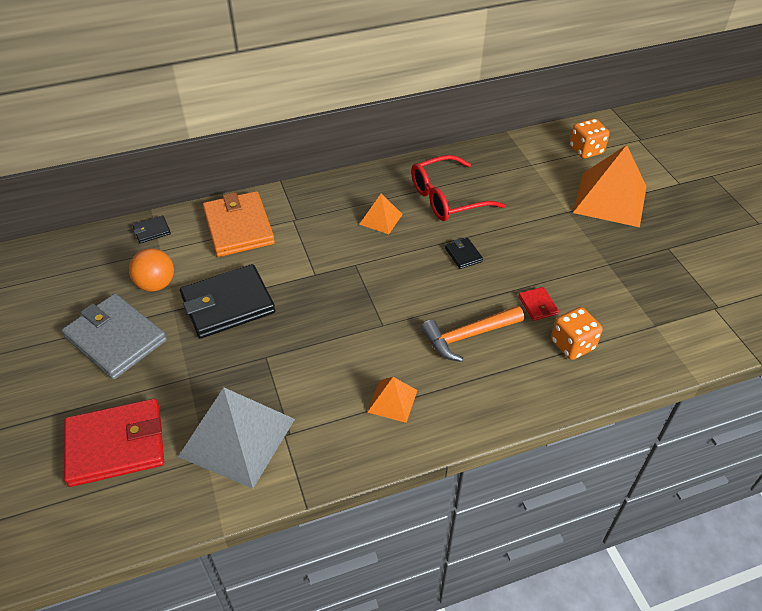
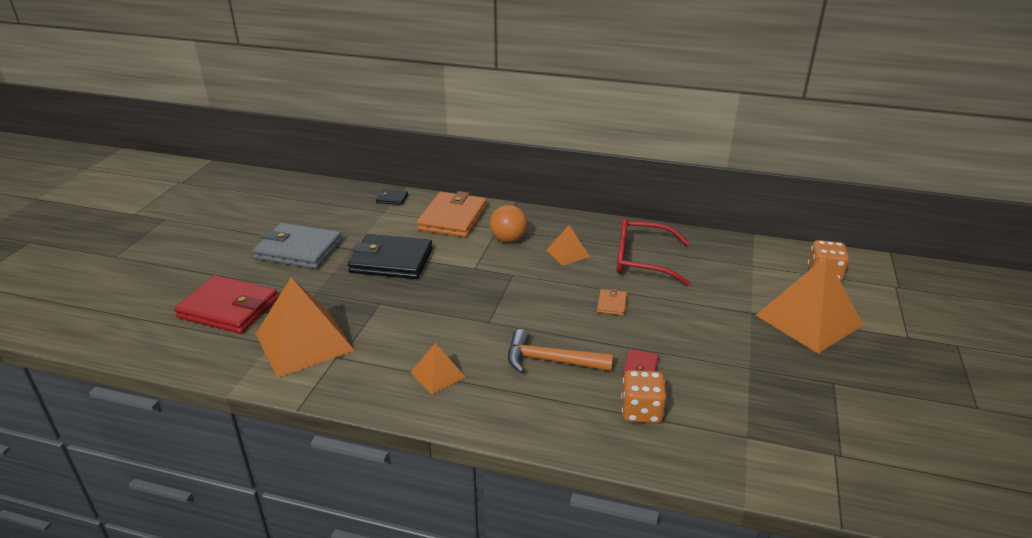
camera: 35 degrees right, 15 degrees down
(116, 339) = (299, 250): grey wallet -> grey wallet turned 60 degrees counterclockwise
(156, 284) = (359, 230): orange ball -> orange ball (508, 239)
(237, 437) = (304, 342): grey pyramid -> orange pyramid
(463, 255) = (612, 304): black wallet -> orange wallet

